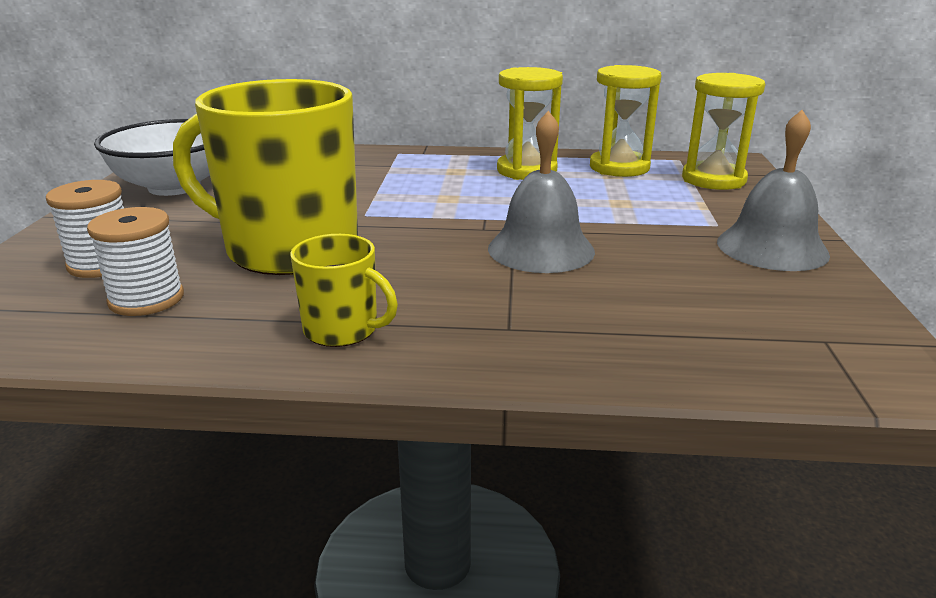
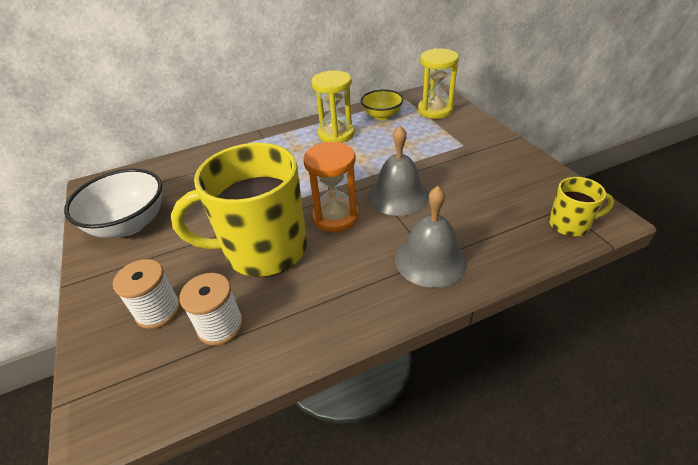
camera: 25 degrees left, 15 degrees up
(343, 330) = (355, 297): yellow mug -> yellow mug (570, 224)
(421, 246) = (335, 217): none -> orange hourglass
(619, 167) = (382, 115): yellow hourglass -> yellow bowl
(772, 247) = (499, 153): grey bell -> grey bell (430, 259)

